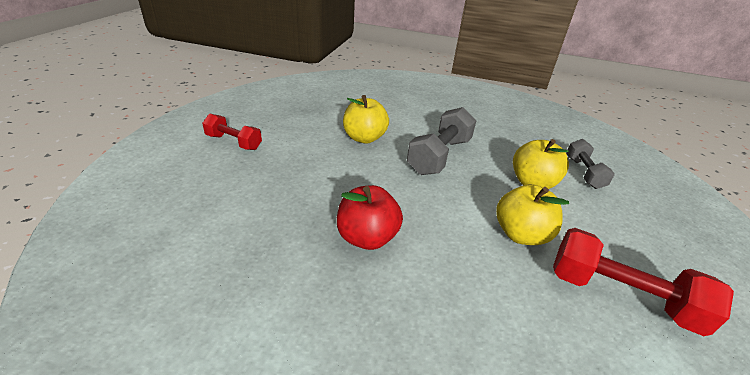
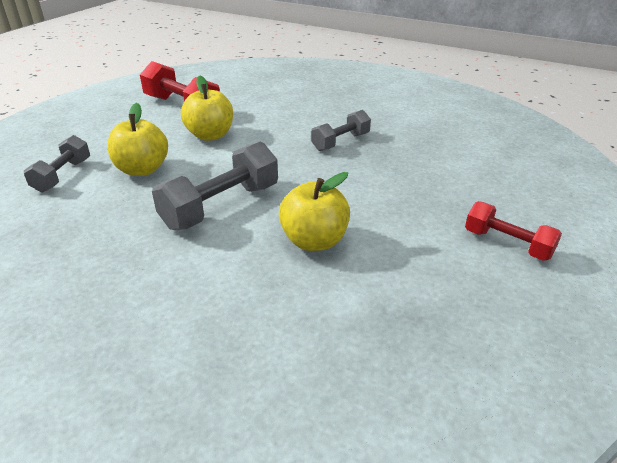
camera: 165 degrees left, 0 degrees up
(367, 238) = (341, 142): red apple -> grey dumbbell

